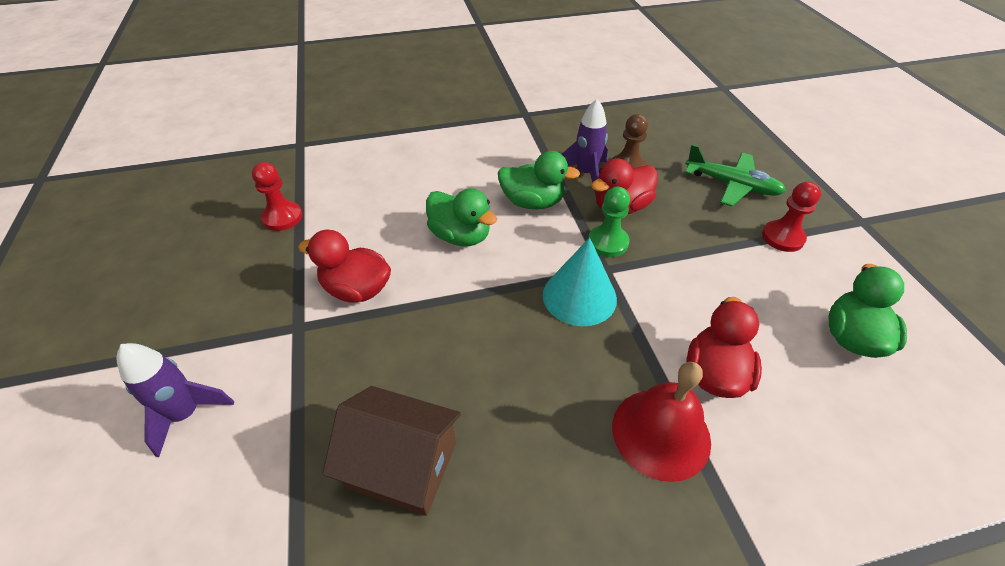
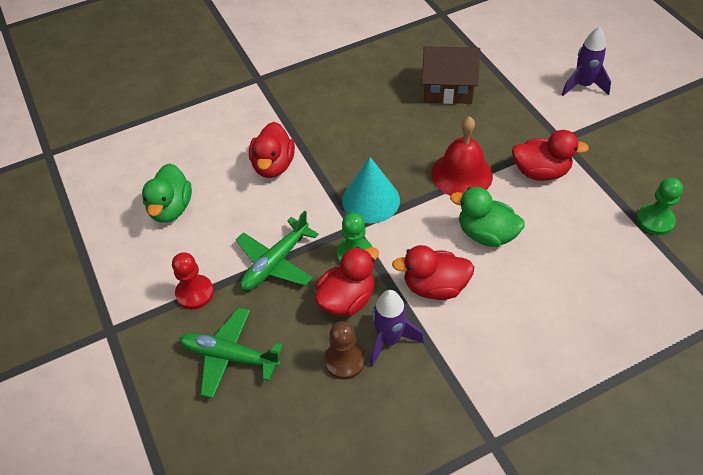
camera: 170 degrees right, 5 degrees up
(282, 217) = (655, 220): red pawn -> green pawn
(532, 202) = (434, 287): green duck -> red duck
(661, 433) = (309, 128): red bell -> red bell (462, 174)
(697, 250) = (275, 263): none -> green plane

